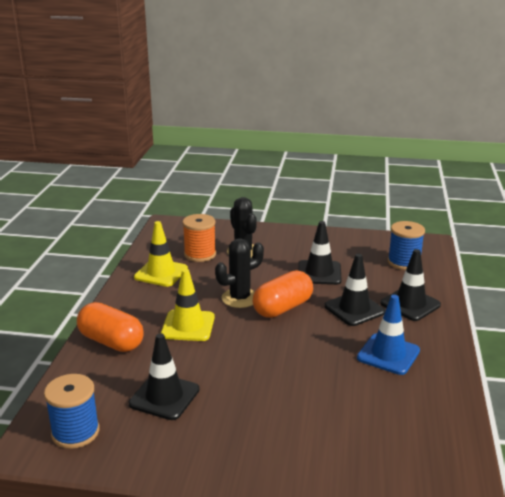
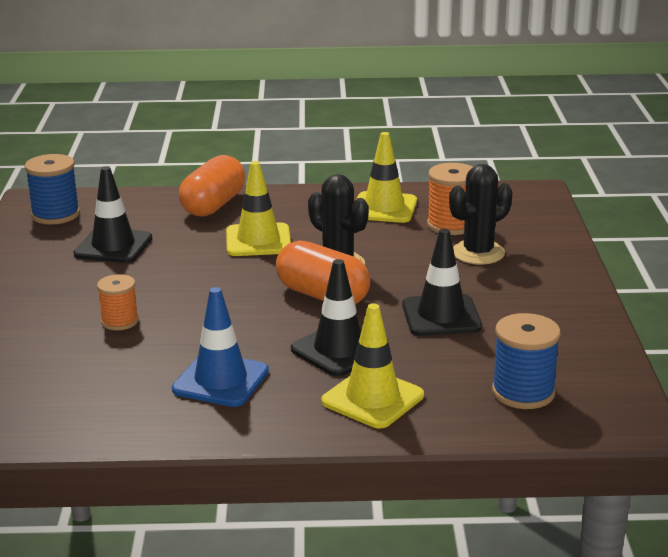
camera: 80 degrees right, 0 degrees up
(299, 395) = (120, 321): none -> orange spool
(410, 304) = (372, 399): black traffic cone -> yellow traffic cone

